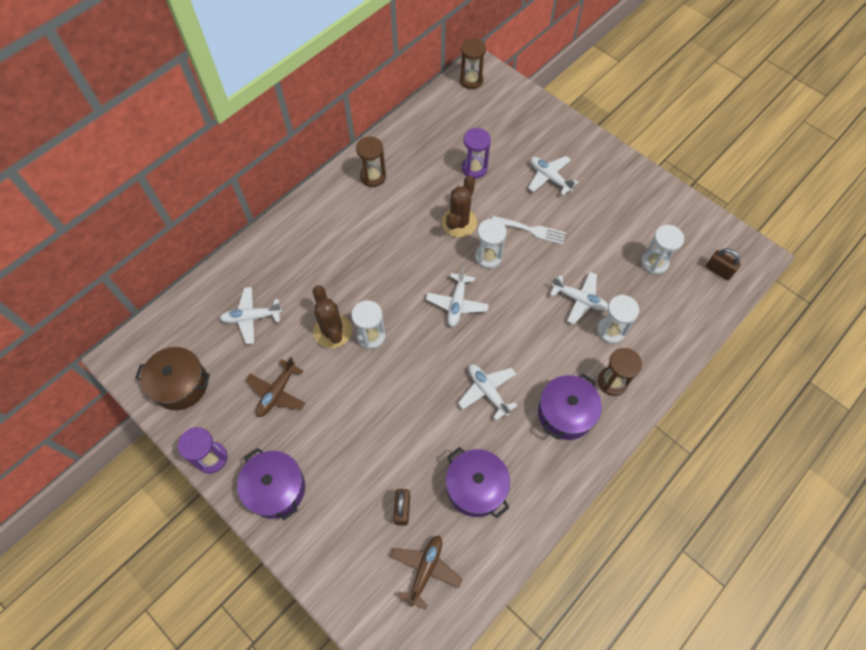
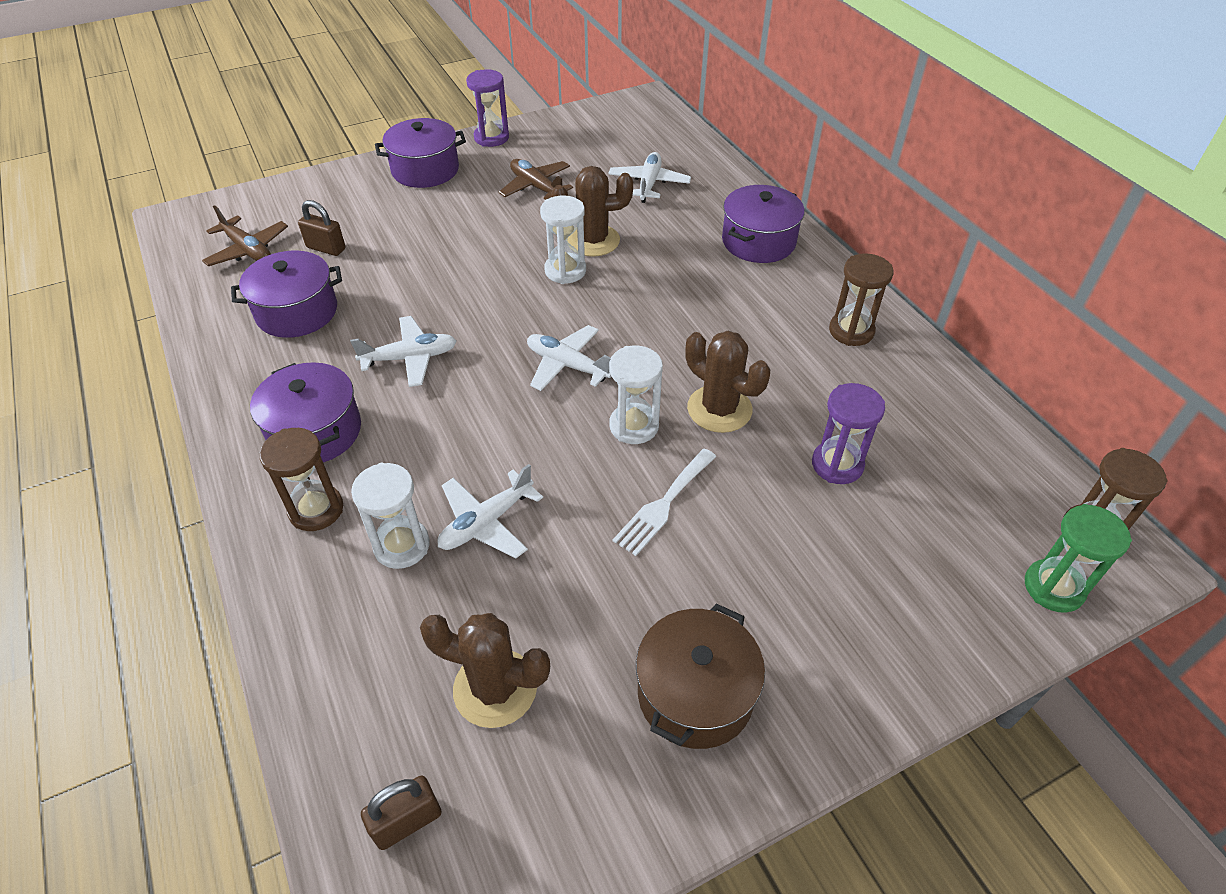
camera: 110 degrees right, 15 degrees down
(181, 385) = (590, 129): brown pot -> brown pot (695, 693)
(302, 236) = (758, 241): none -> purple pot
(507, 91) = (1053, 588): none -> green hourglass
(549, 178) = (780, 579): white plane -> none
(654, 263) = (495, 688): white hourglass -> brown cactus

